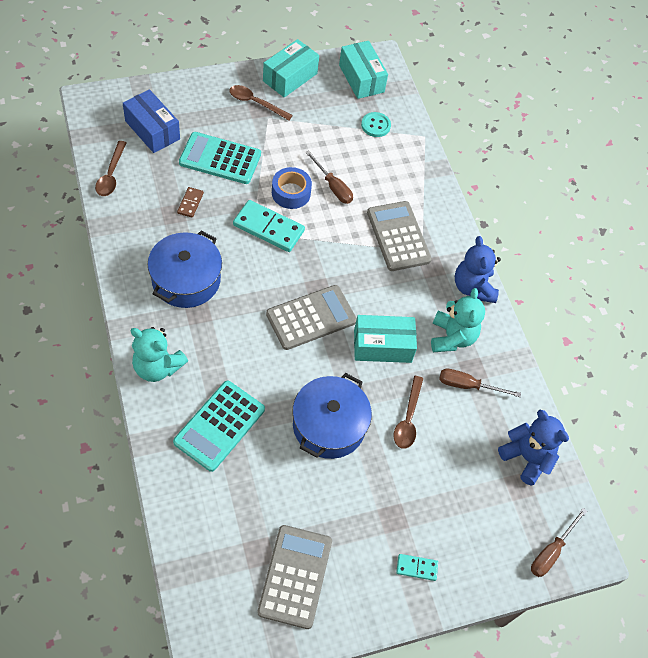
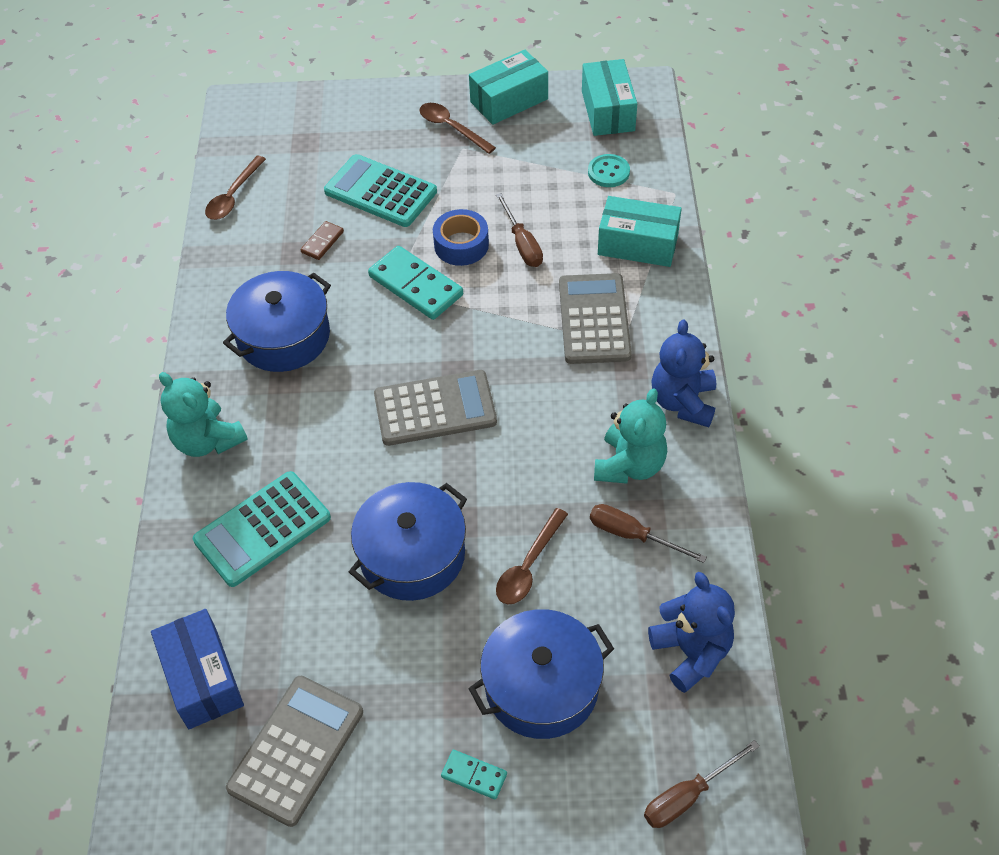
camera: 25 degrees right, 5 degrees down
(152, 130) = (305, 148): blue box -> blue box (202, 678)
(382, 346) = (523, 461): turquoise box -> turquoise box (638, 244)
(441, 499) = (541, 686): none -> blue pot

